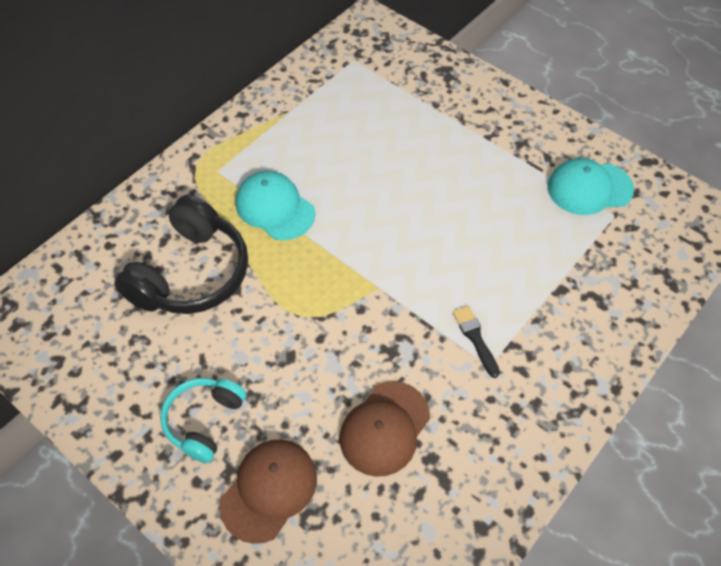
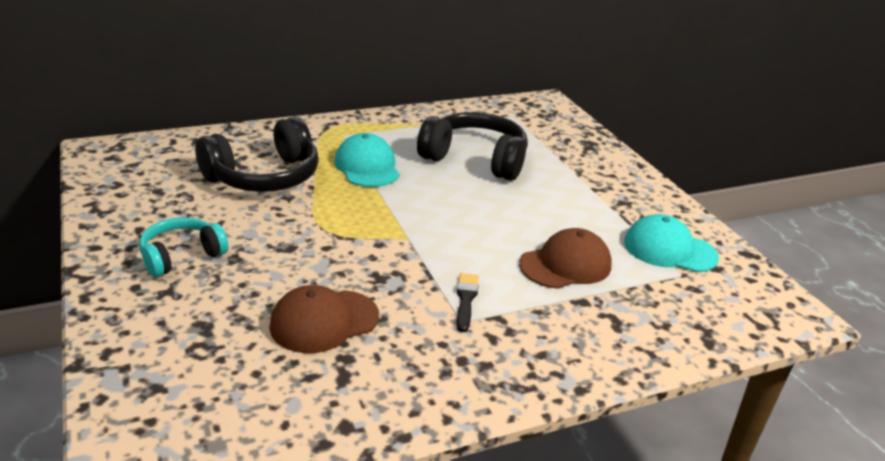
camera: 25 degrees right, 25 degrees down
(269, 490) = (185, 316): brown cap -> brown cap (565, 265)
(363, 146) = (475, 159): none -> black headphones

